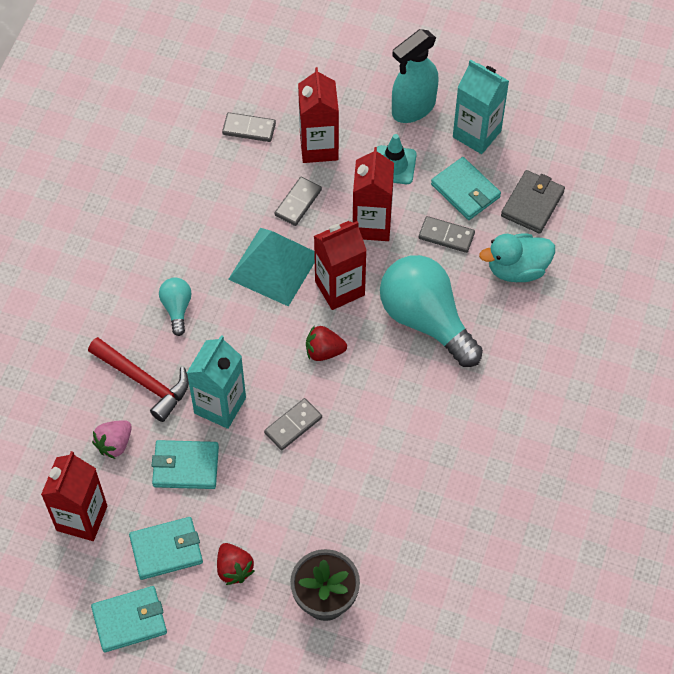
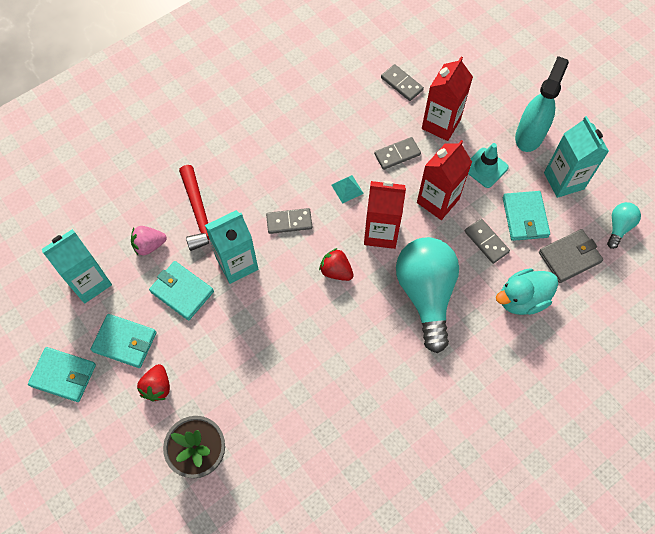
camera: 35 degrees right, 5 degrees up
(82, 518) = (90, 282): red carton -> turquoise carton
(177, 308) = (260, 178): turquoise light bulb -> turquoise light bulb (619, 227)
(274, 266) = (347, 189): turquoise pyramid -> turquoise pyramid, size x0.43
(293, 425) = (275, 310): grey domino -> grey domino (289, 222)
(413, 108) = (529, 135): turquoise spray bottle -> turquoise spray bottle turned 120 degrees clockwise
(517, 269) = (522, 299): turquoise duck -> turquoise duck turned 45 degrees counterclockwise

